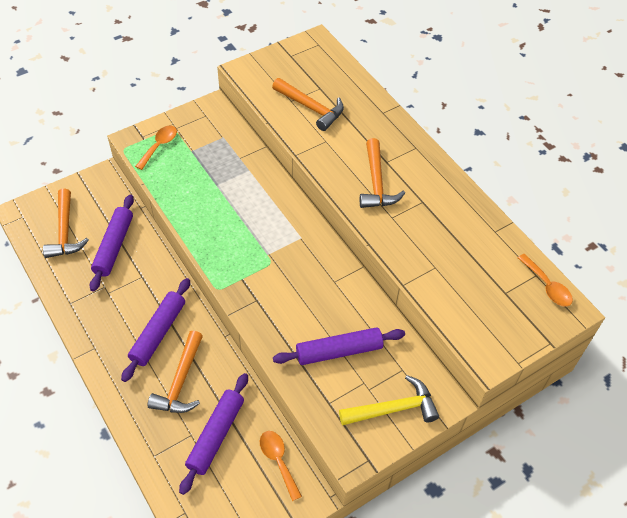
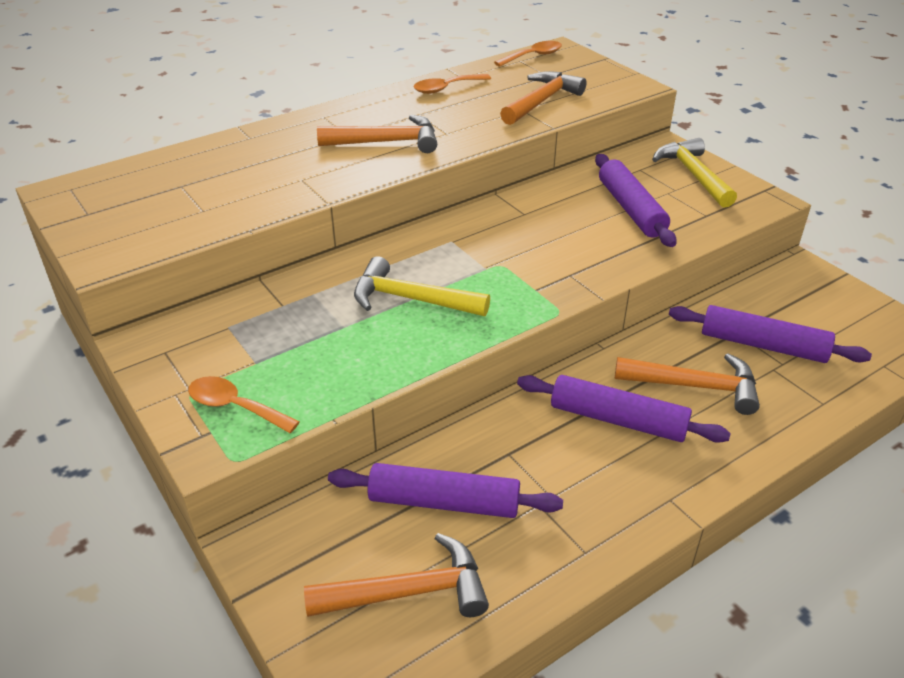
camera: 90 degrees left, 15 degrees down
(238, 215) = (411, 299): none -> yellow hammer
(278, 461) = (770, 291): orange spoon -> orange spoon (446, 88)
(311, 108) = (225, 192): orange hammer -> orange hammer (541, 101)

